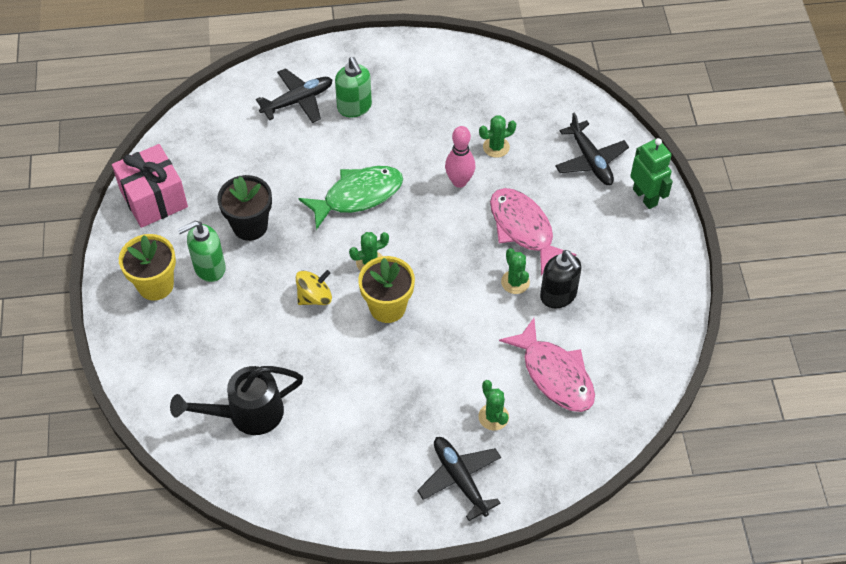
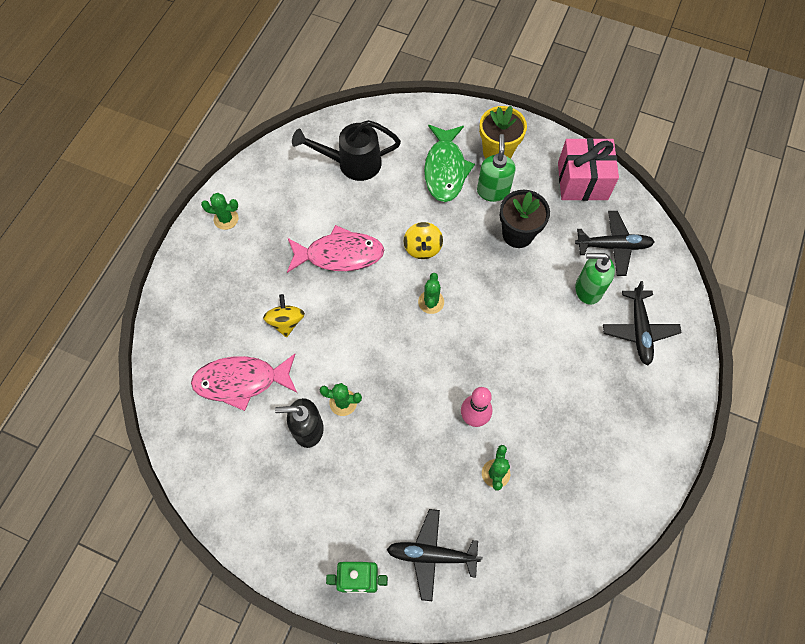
camera: 120 degrees right, 10 degrees up
(247, 414) = (352, 163): black watering can -> black watering can turned 105 degrees counterclockwise
(354, 107) = (608, 373): green soap dispenser -> green soap dispenser (588, 289)
(358, 196) = (504, 327): green fish -> green fish (445, 170)
(387, 307) = (381, 293): yellow flower pot -> none
(460, 479) = (209, 267): black plane -> black plane (613, 246)
(471, 371) = (286, 322): none -> yellow spinning top
(493, 417) = (239, 316): green cactus -> green cactus (226, 219)
(523, 229) = (391, 442): pink fish -> pink fish (340, 254)

